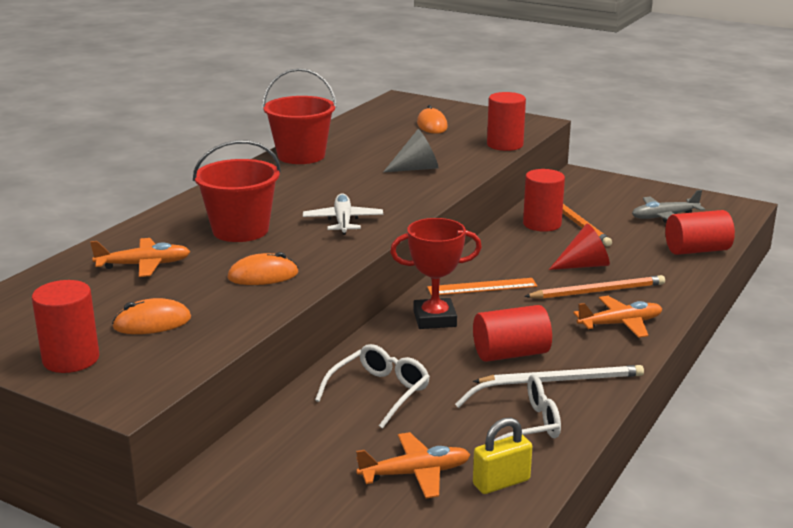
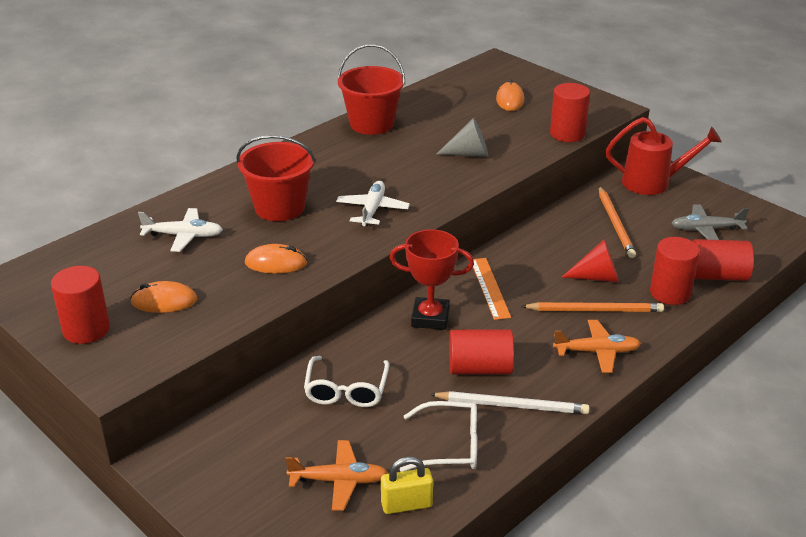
camera: 15 degrees right, 10 degrees up
(144, 265) = (183, 236): orange plane -> white plane
(379, 392) = (346, 390): white glasses -> white glasses turned 135 degrees clockwise
(482, 287) = (489, 288): orange ruler -> orange ruler turned 75 degrees clockwise
(542, 224) = (581, 221): red cylinder -> red cylinder (670, 293)
(593, 187) = (653, 183): none -> red watering can

